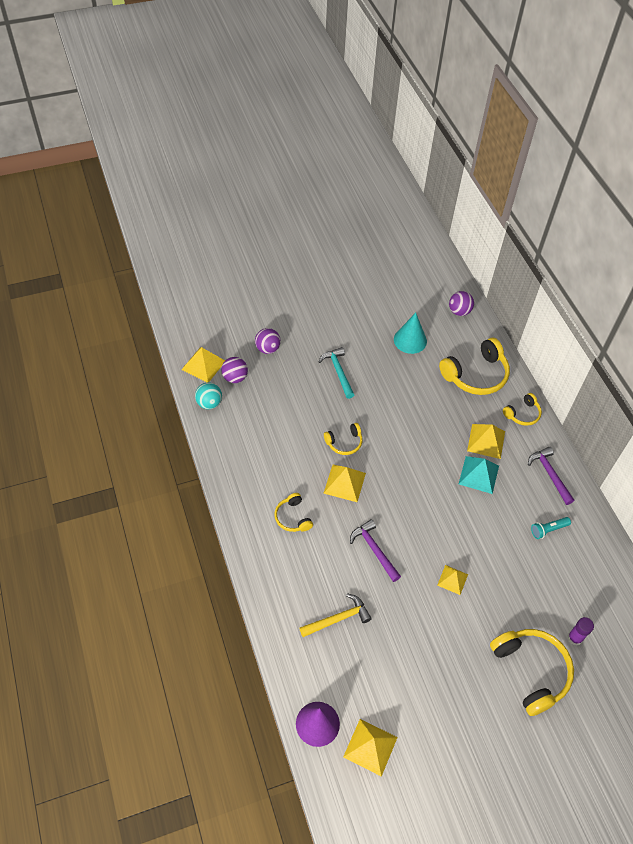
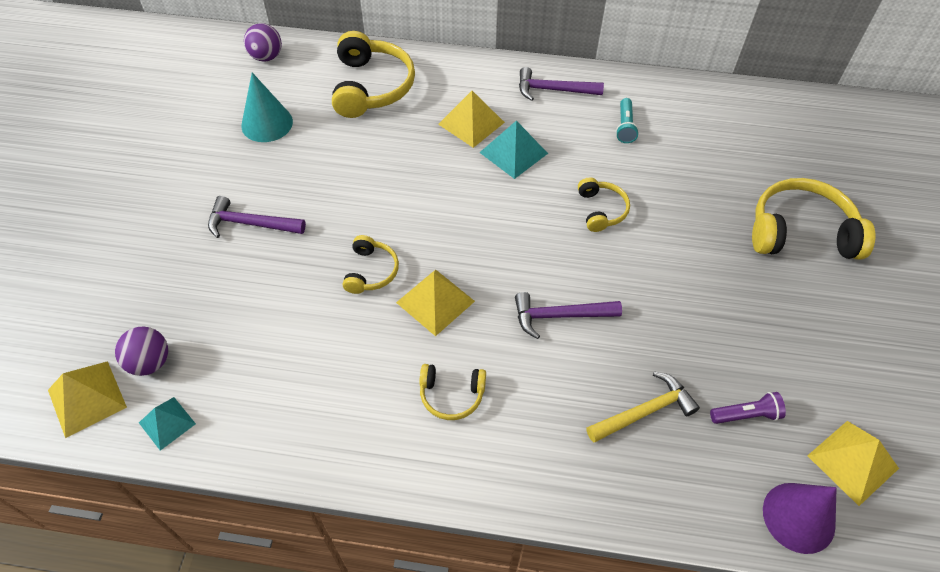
camera: 60 degrees left, 0 degrees up
(209, 403) = (167, 423): turquoise ball -> turquoise pyramid
(267, 349) = (136, 292): purple ball -> none
(338, 372) = (250, 224): turquoise hammer -> purple hammer
(338, 618) = (644, 411): yellow hammer -> yellow hammer turned 60 degrees clockwise
(367, 676) = (746, 415): none -> purple flashlight
(452, 579) = (646, 250): yellow pyramid -> none
(522, 414) = (457, 73): yellow headphones -> yellow headphones (601, 210)
(574, 638) = (773, 172): purple glue stick -> none

